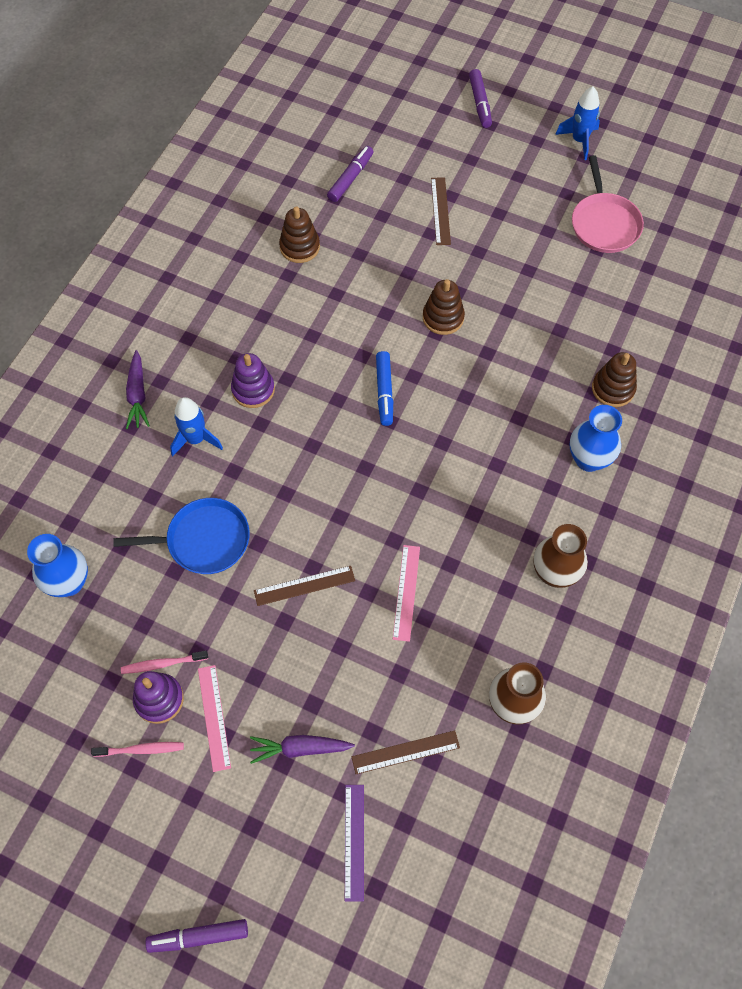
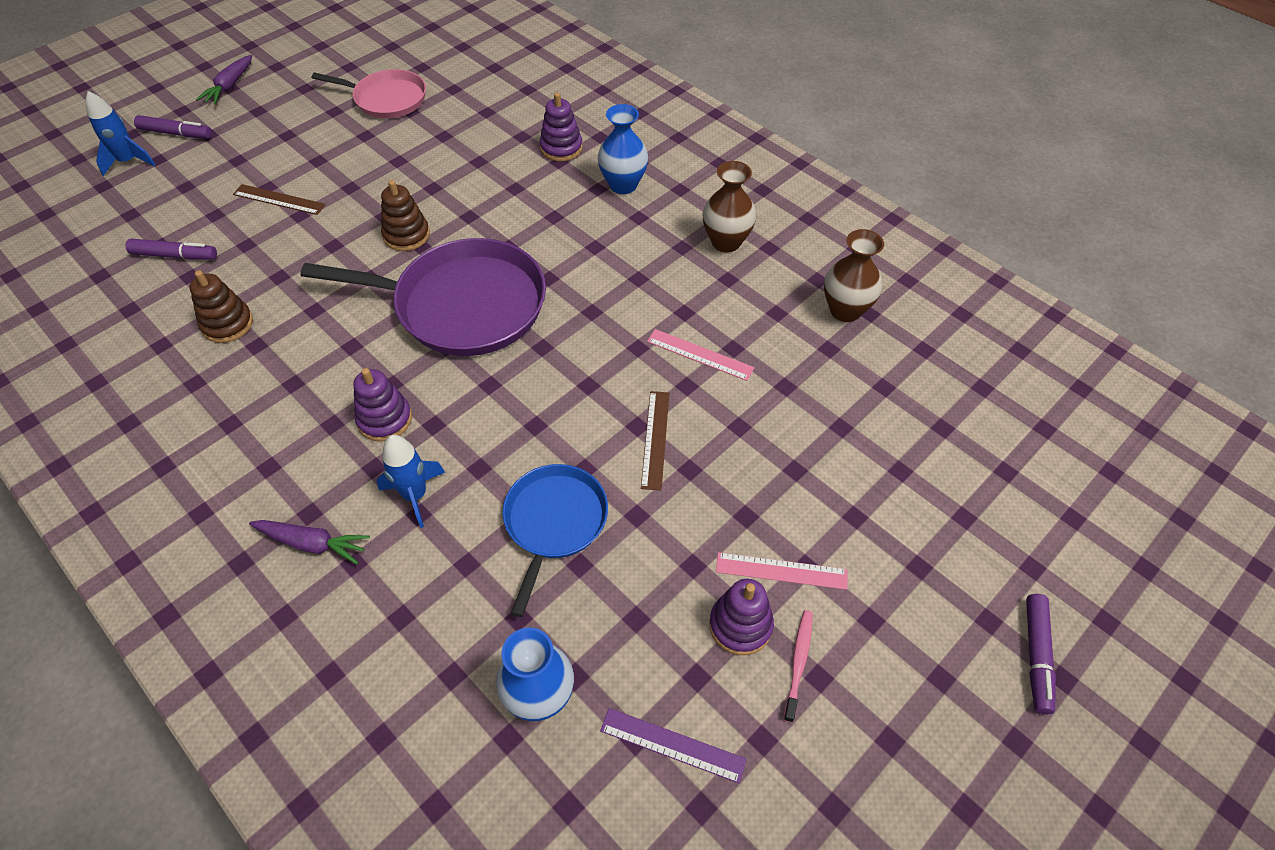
camera: 70 degrees left, 10 degrees down
(162, 664) = (696, 609): pink toothbrush -> none
(300, 748) = (842, 496): purple carrot -> purple carrot (230, 86)
(350, 178) = (175, 255): purple marker -> purple marker turned 135 degrees clockwise
(354, 841) = (954, 475): purple ruler -> purple ruler (672, 745)
(384, 392) = (462, 305): blue marker -> purple pan
(405, 752) = (870, 405): brown ruler -> none
(579, 140) = (283, 85): blue rocket -> blue rocket (128, 161)
(613, 389) = (561, 148): brown stacking toy -> purple stacking toy

